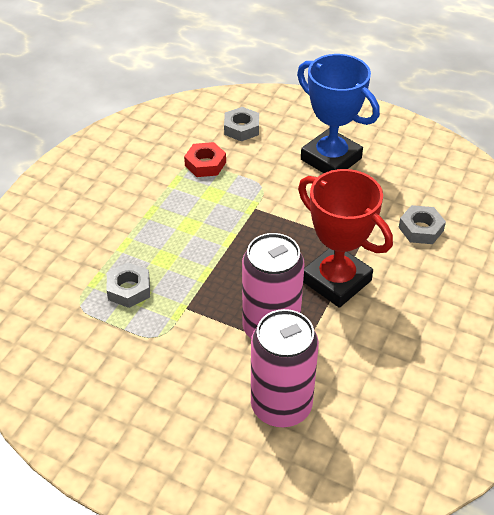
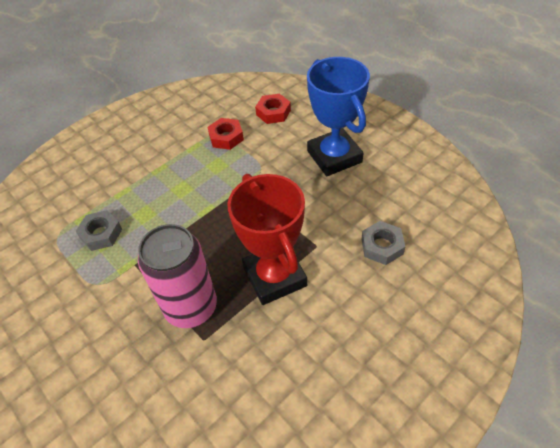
camera: 25 degrees right, 5 degrees up
(241, 128) = (273, 112): grey nut -> red nut
(281, 406) = (155, 391): pink can -> none

